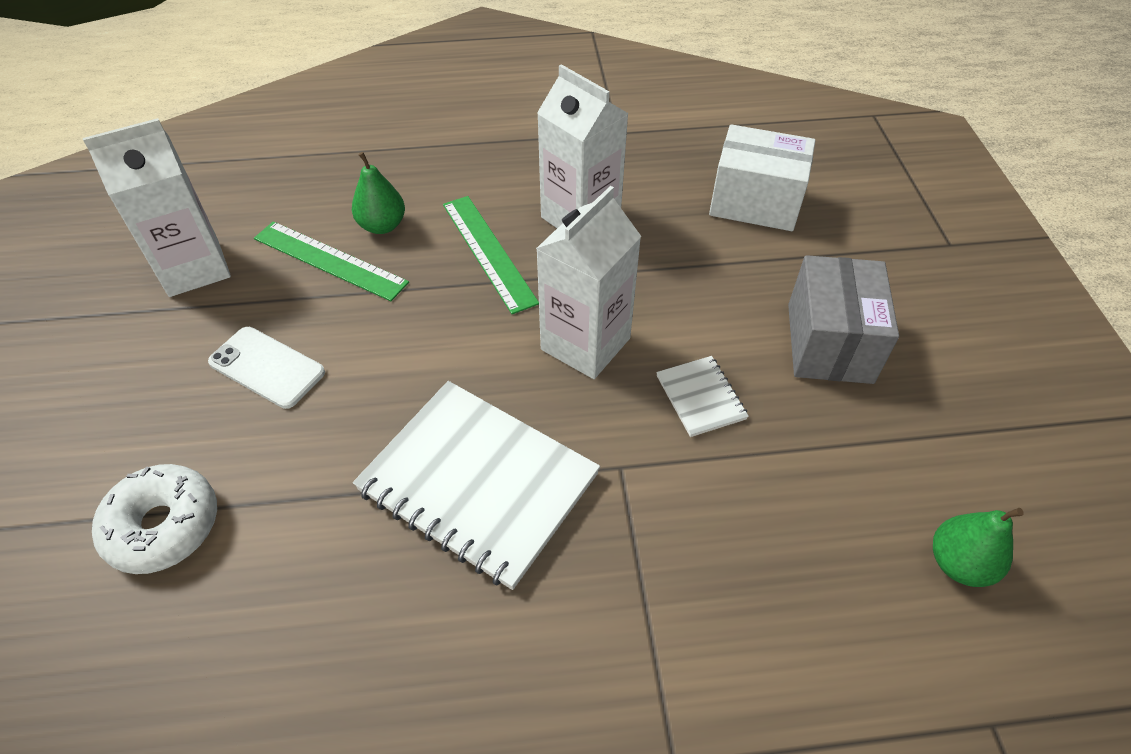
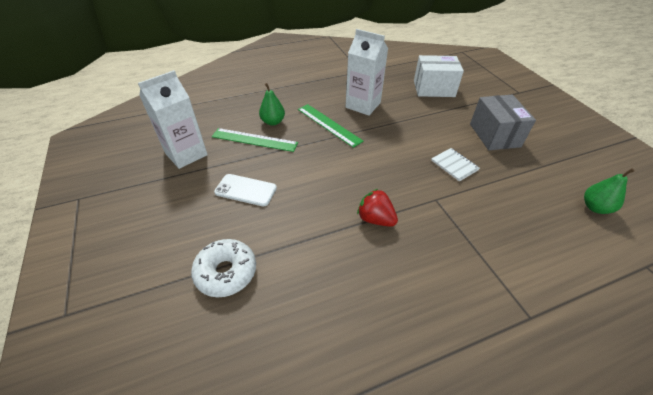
camera: 15 degrees left, 5 degrees down
(478, 482) = (375, 219): white notebook -> red strawberry
(585, 344) = (393, 153): white carton -> none

